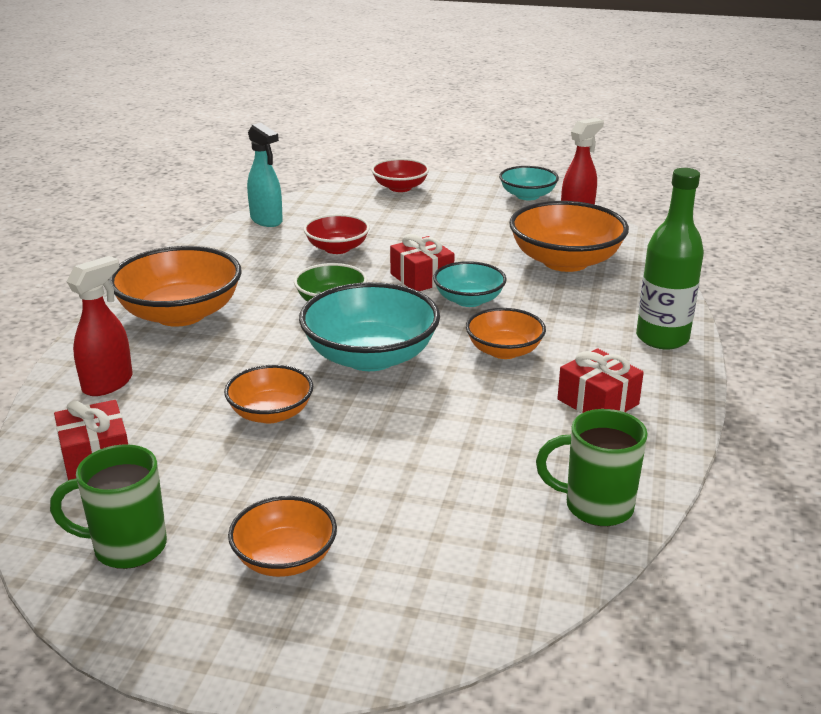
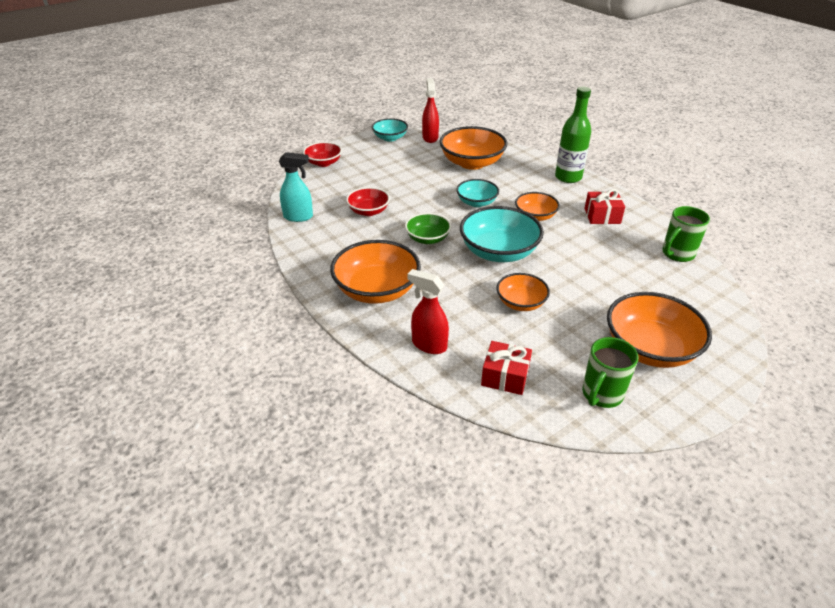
camera: 50 degrees left, 10 degrees up
(108, 383) = (428, 345): red spray bottle -> red spray bottle turned 45 degrees counterclockwise
(285, 558) = (650, 349): orange bowl -> orange bowl, size x1.73
(422, 278) = (437, 203): red gift -> none

